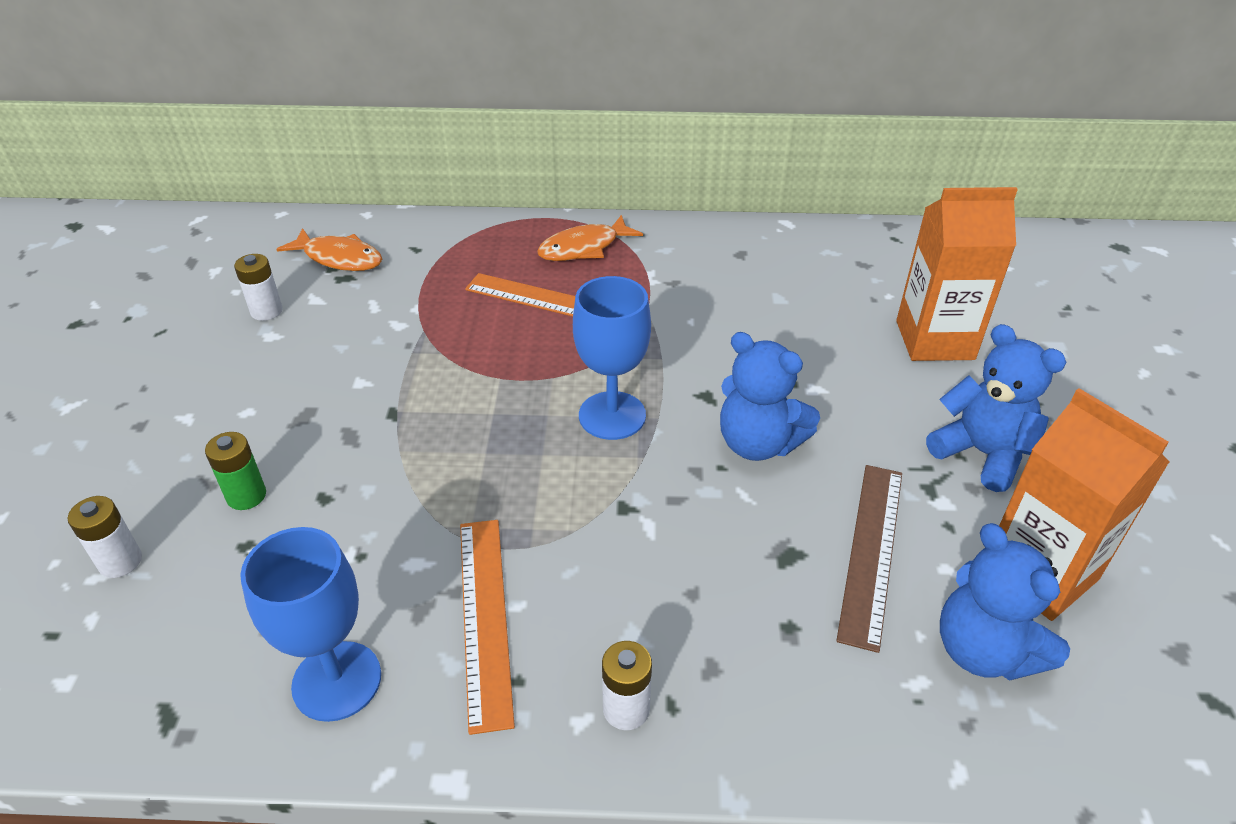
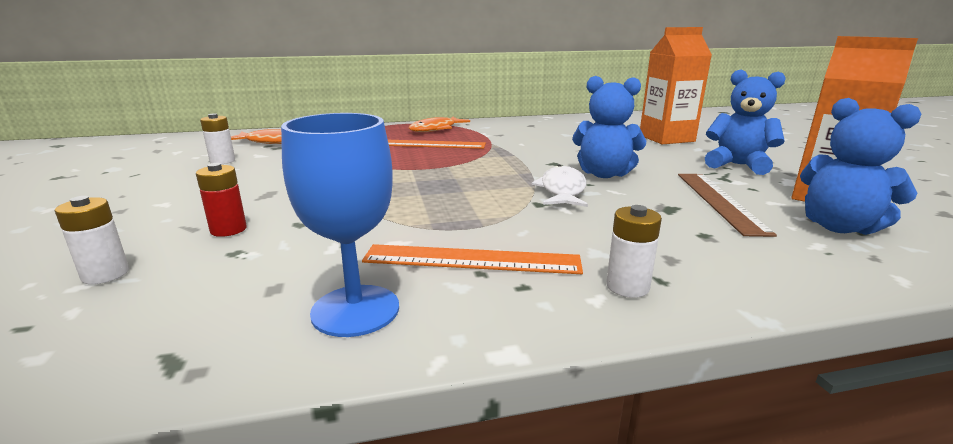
camera: 15 degrees left, 20 degrees down
(246, 496) = (228, 230): green battery -> red battery
(485, 617) = (472, 259): orange ruler -> orange ruler turned 60 degrees counterclockwise
(612, 415) = (500, 174): blue goblet -> none
(673, 478) = (562, 190): none -> white fish

